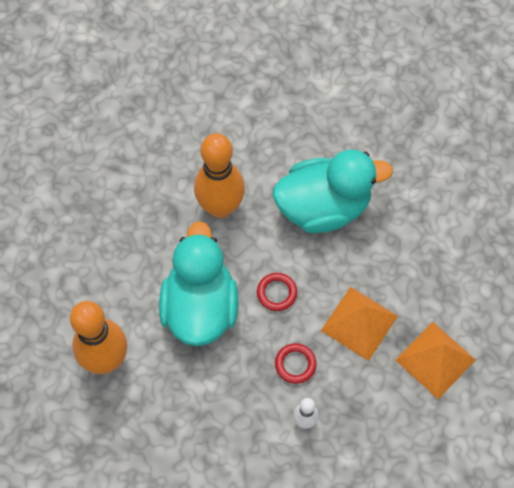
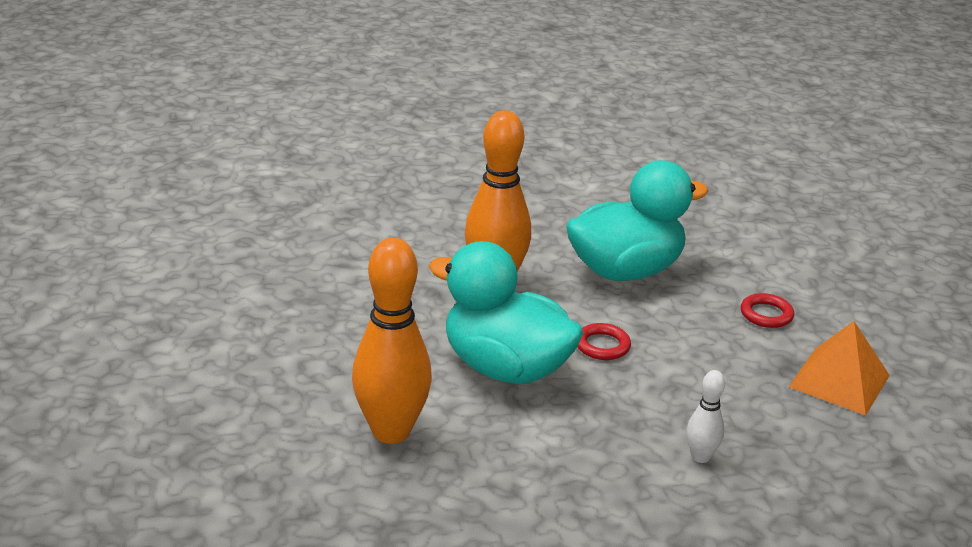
camera: 15 degrees left, 35 degrees down
(200, 307) = (505, 368): turquoise duck -> turquoise duck turned 45 degrees counterclockwise
(295, 364) = (659, 405): red ring -> red ring (766, 314)
(359, 323) = (723, 360): orange pyramid -> none

